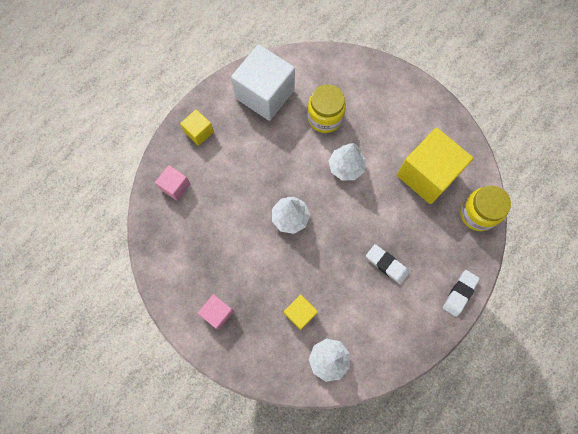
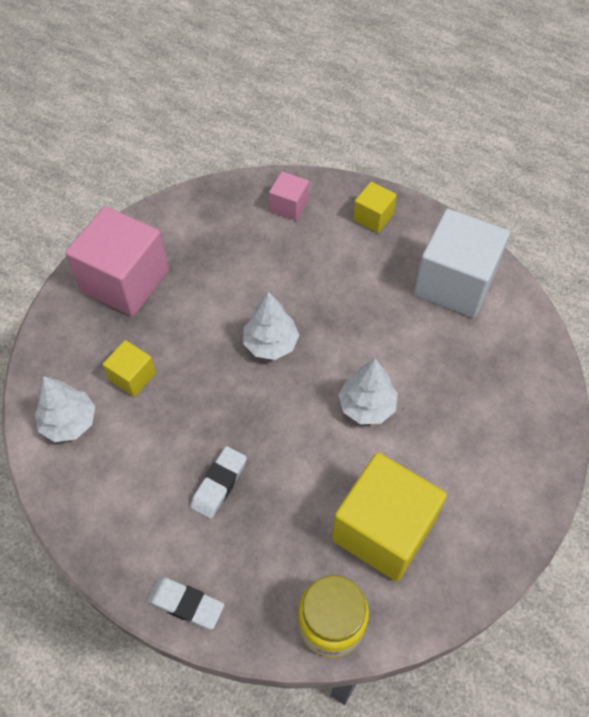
camera: 80 degrees right, 15 degrees down
(217, 313) = (125, 281): pink cube -> pink cube, size x2.05
(325, 117) = (441, 365): yellow jar -> none

